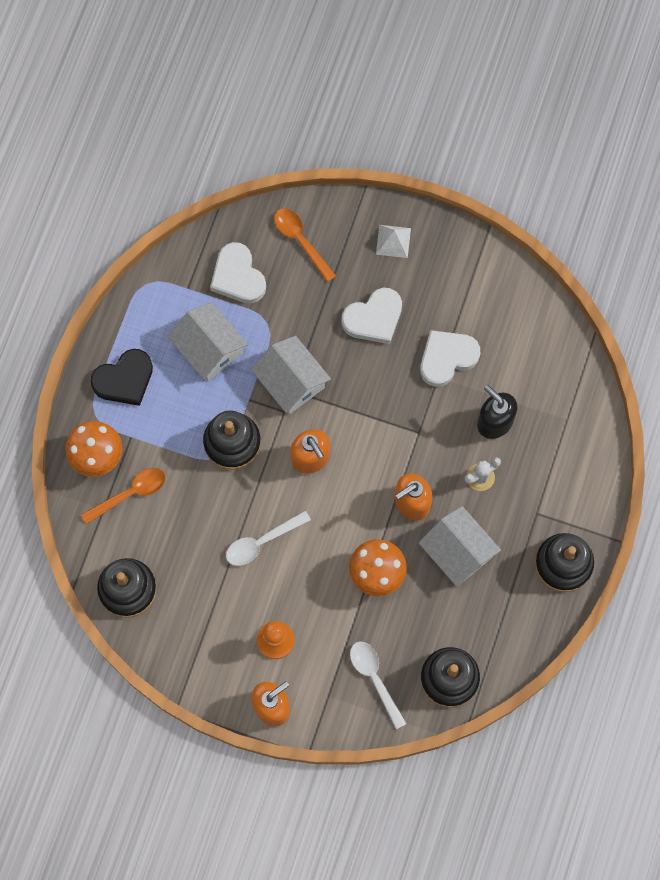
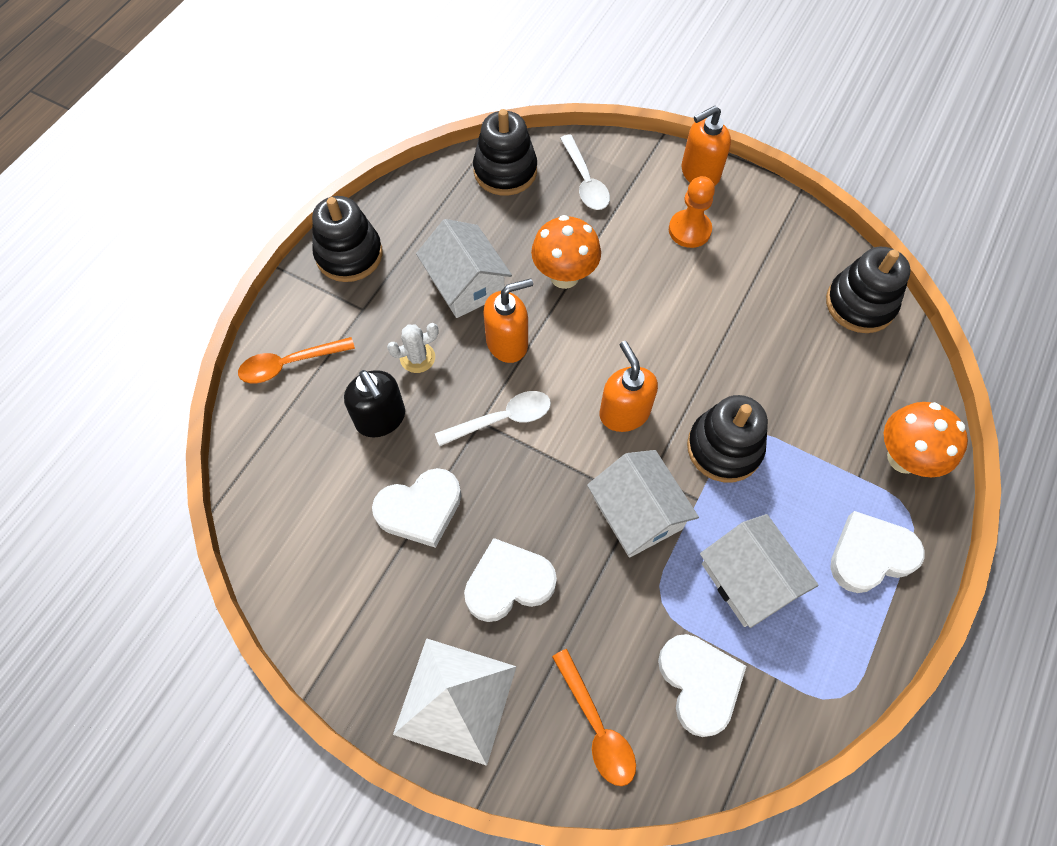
camera: 170 degrees left, 10 degrees down
(124, 379) = (870, 555): black heart -> white heart
(130, 494) = (859, 407): orange spoon -> orange spoon (289, 364)
(262, 542) = (696, 328): white spoon -> white spoon (502, 419)
(393, 241) = (455, 699): white pyramid -> white pyramid, size x1.98

